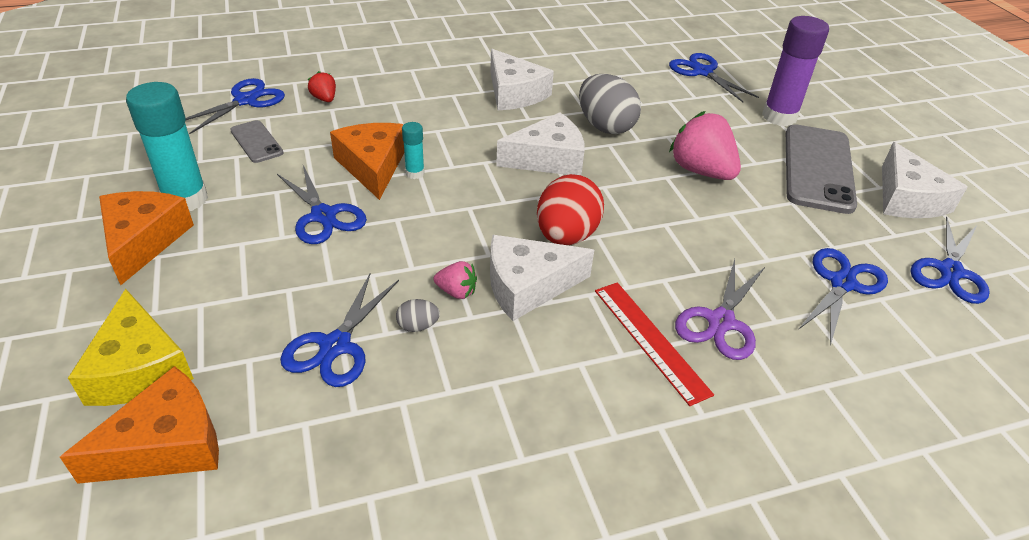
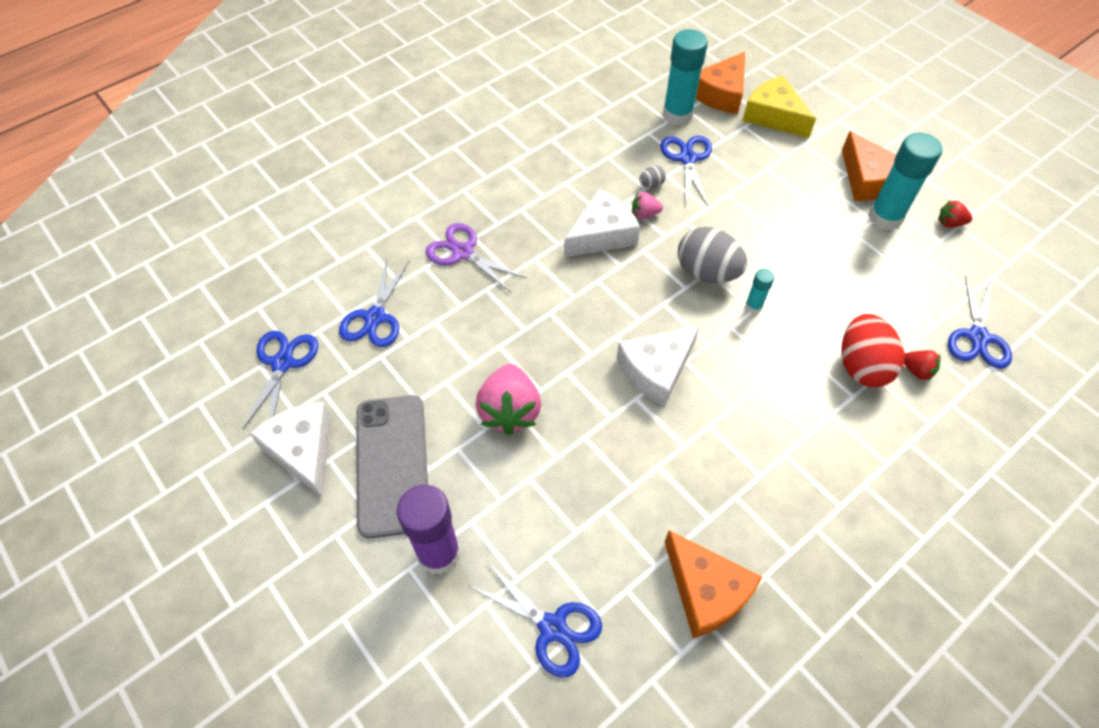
camera: 160 degrees right, 15 degrees up
(130, 174) = (950, 223): none -> red strawberry
(256, 142) = (907, 290): grey phone -> none
(279, 428) = (677, 115): none -> turquoise glue stick
(323, 216) = (780, 239): blue scissors -> none
(372, 166) = (792, 300): orange cheese -> orange cheese (706, 591)
(514, 93) = (749, 465): white cheese -> none
(566, 236) = (597, 286): red egg -> red egg (861, 366)
(605, 126) = (626, 445): grey egg -> grey egg (707, 272)
(650, 340) = (506, 224): red ruler -> none
(701, 171) = (509, 411): pink strawberry -> pink strawberry turned 60 degrees clockwise
(721, 322) = (463, 252): purple scissors -> purple scissors turned 60 degrees counterclockwise

